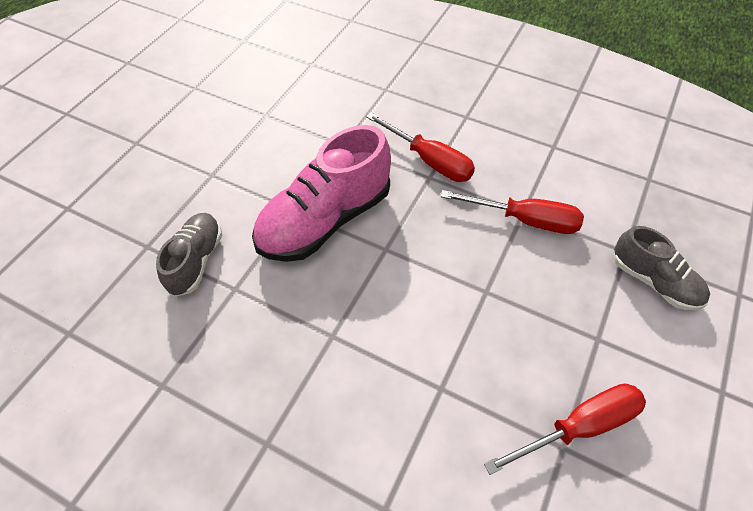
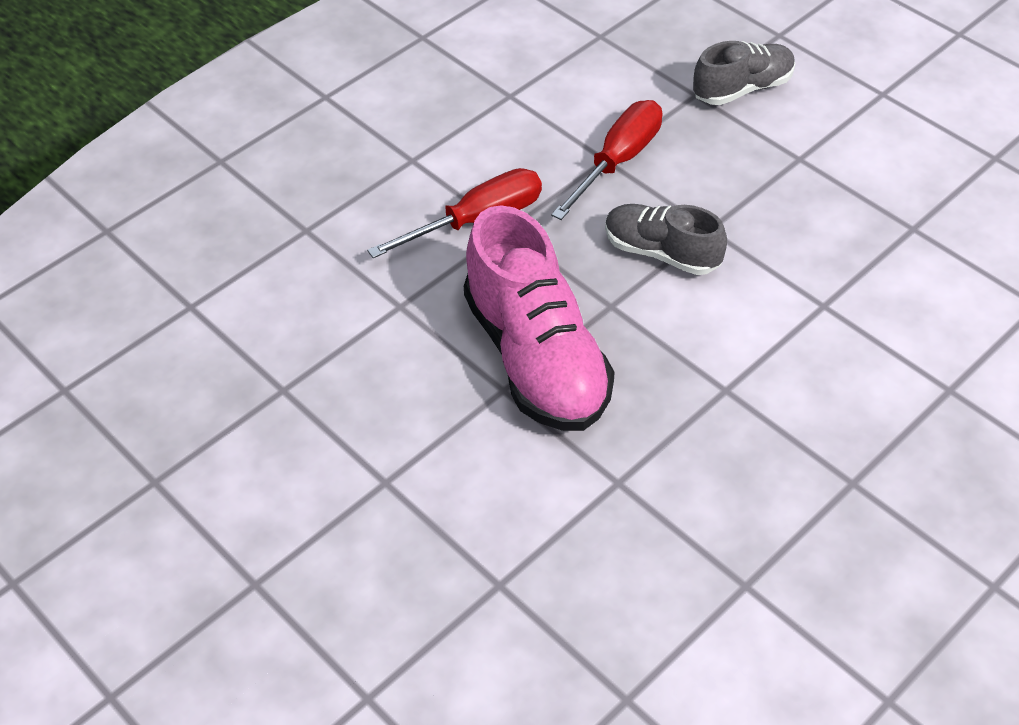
camera: 70 degrees left, 5 degrees down
(196, 261) = (551, 521): grey shoe -> grey shoe (661, 253)
(578, 427) = (894, 209): red screwdriver -> none

